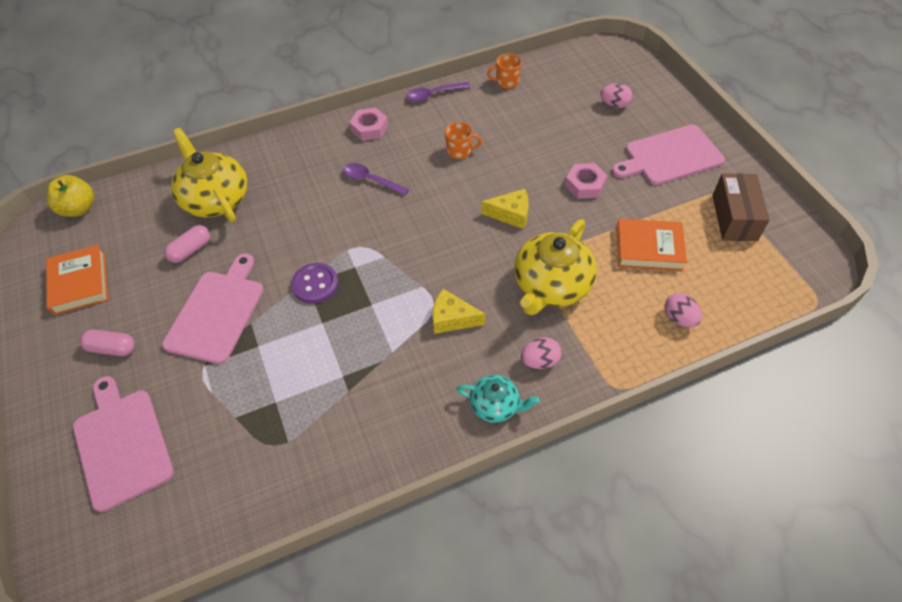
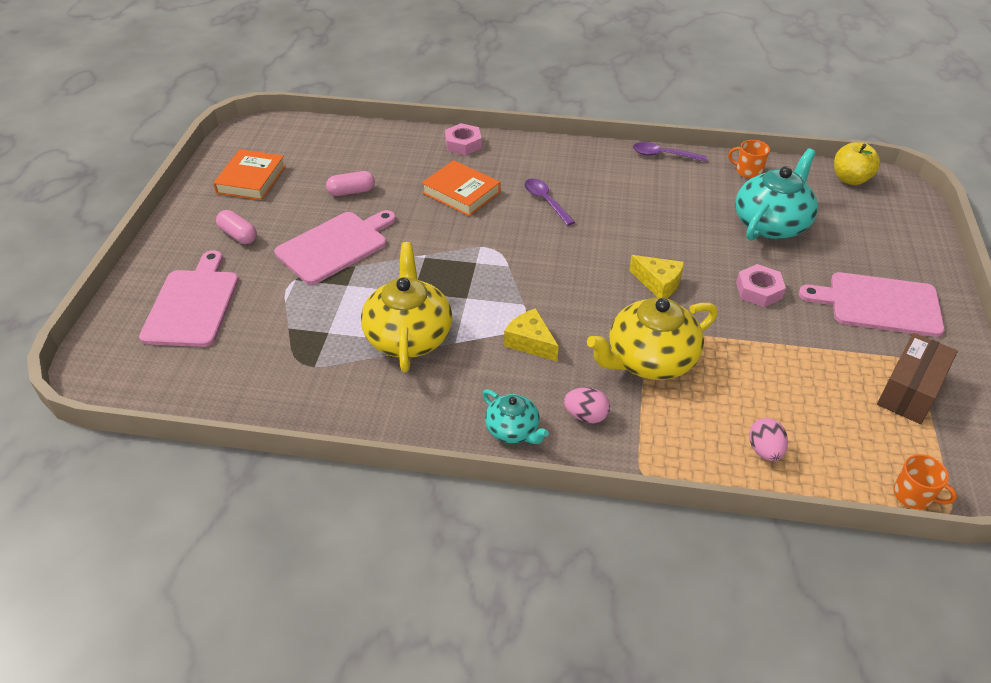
camera: 30 degrees right, 10 degrees down
(79, 209) = (291, 127): yellow apple -> yellow apple (850, 179)
(216, 199) = (401, 162): yellow teapot -> yellow teapot (409, 336)
(315, 284) = (431, 261): purple button -> none
(369, 128) = (578, 159): pink nut -> pink nut (463, 144)
(459, 151) = (650, 211): orange mug -> orange mug (913, 495)
(554, 122) = (771, 224): none -> turquoise teapot
(614, 105) = (852, 234): pink egg -> none
(649, 248) = (783, 374): orange book -> orange book (461, 192)

